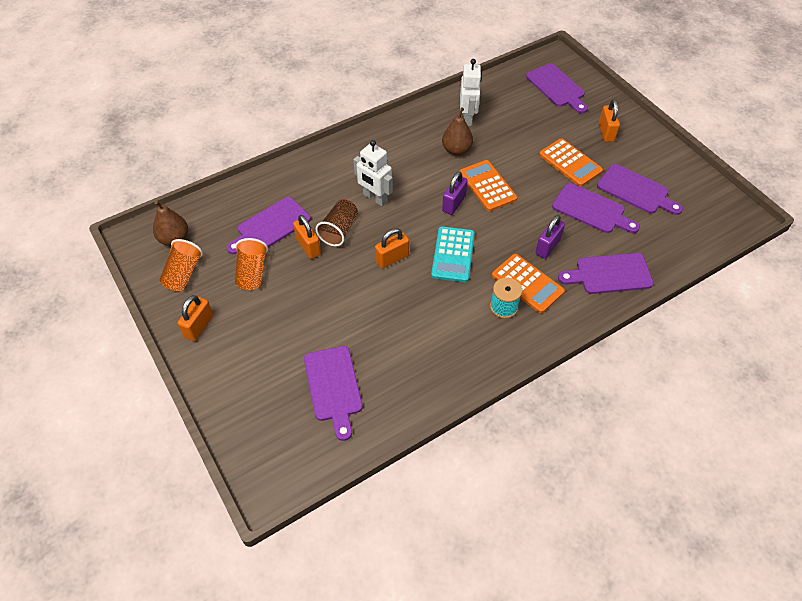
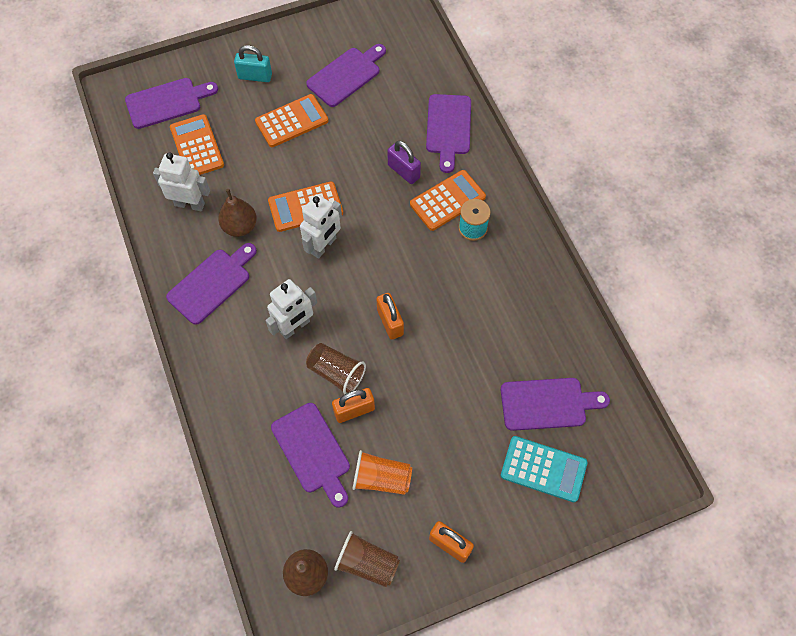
camera: 80 degrees left, 10 degrees up
(183, 274) = (367, 563): orange cup -> brown cup
(453, 203) = (324, 246): purple padlock -> white robot
(453, 254) = (396, 261): turquoise calculator -> turquoise calculator (543, 469)
(522, 112) = (197, 146): none -> orange calculator
(591, 210) = (363, 120): purple cutting board -> purple cutting board (212, 283)
(606, 132) = (255, 76): orange padlock -> turquoise padlock

